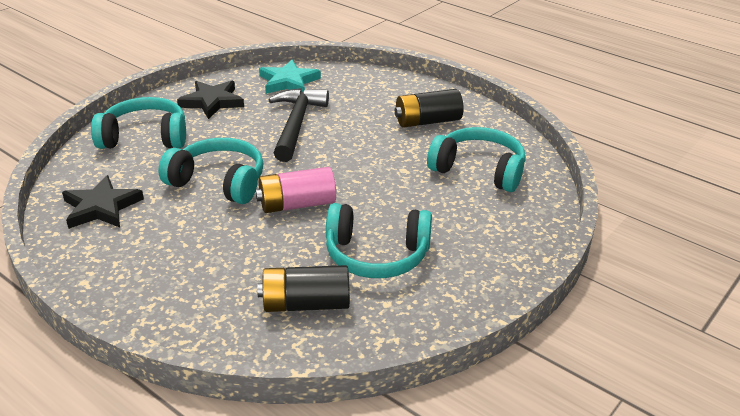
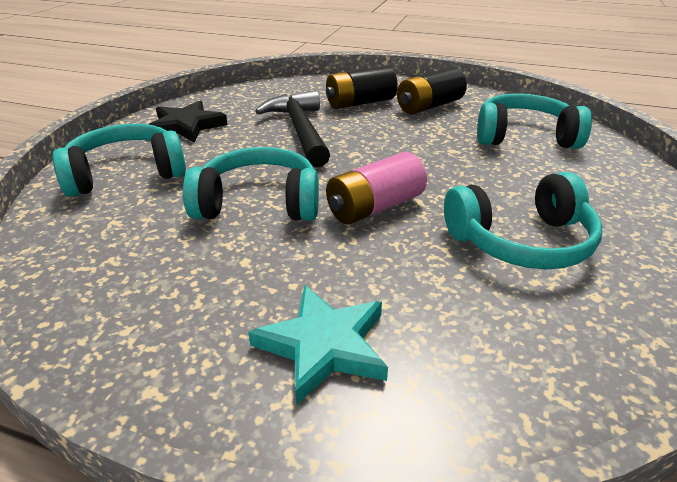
camera: 20 degrees left, 0 degrees up
(101, 207) = (114, 269): black star -> none
(288, 82) = (258, 96): turquoise star -> turquoise star (324, 345)
(305, 304) = (504, 327): black battery -> black battery (360, 103)

